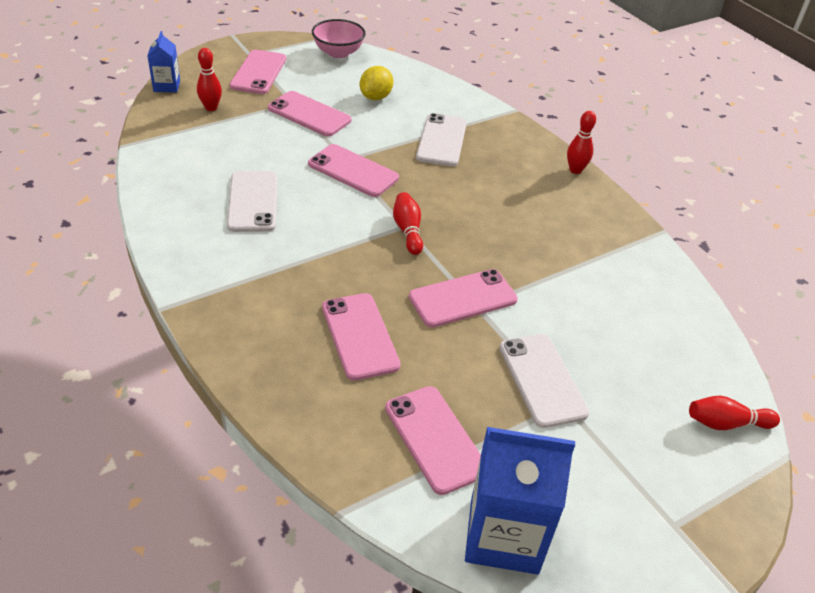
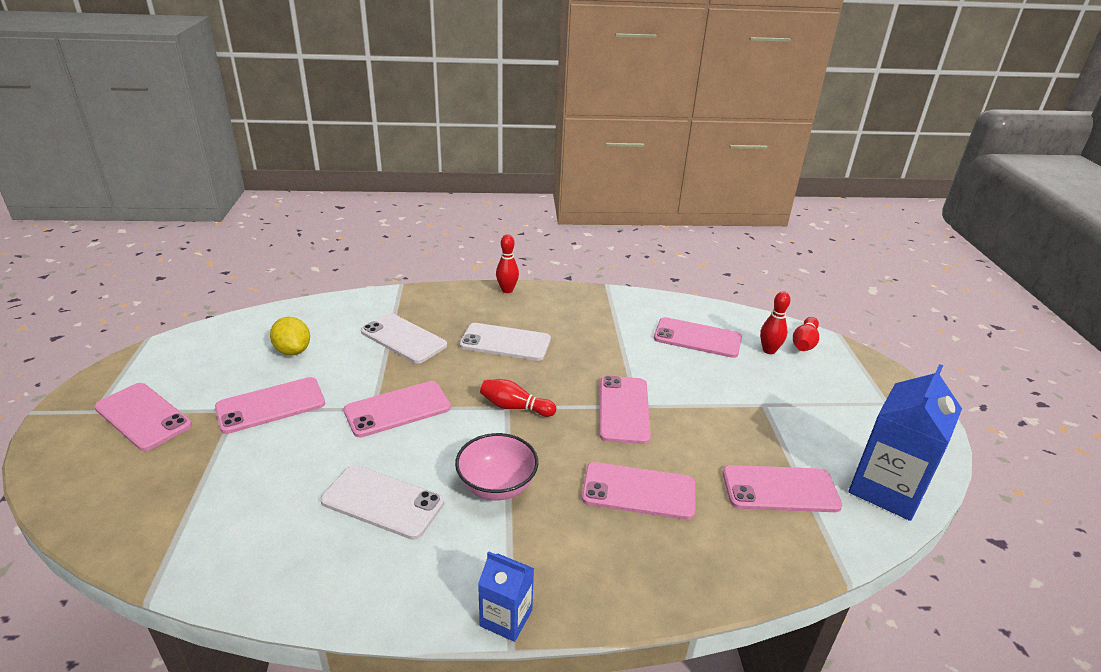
camera: 60 degrees left, 10 degrees down
(167, 86) = (64, 509): blue carton -> blue carton (506, 618)
(211, 108) = (165, 481): red bowling pin -> red bowling pin (769, 350)
(338, 53) = (184, 346): pink bowl -> pink bowl (497, 486)
(542, 380) = (735, 405): white phone -> white phone (505, 342)
(636, 325) = (697, 338): none -> pink phone

